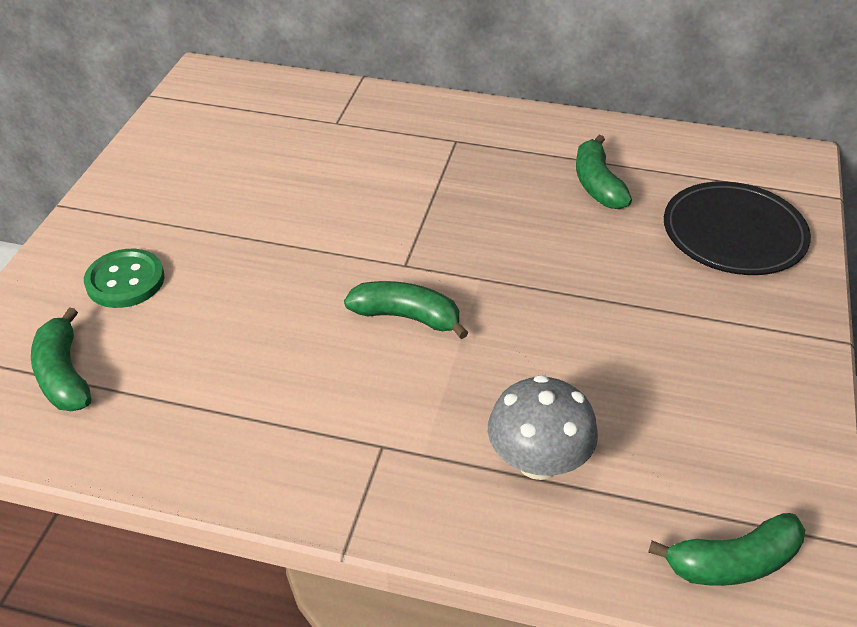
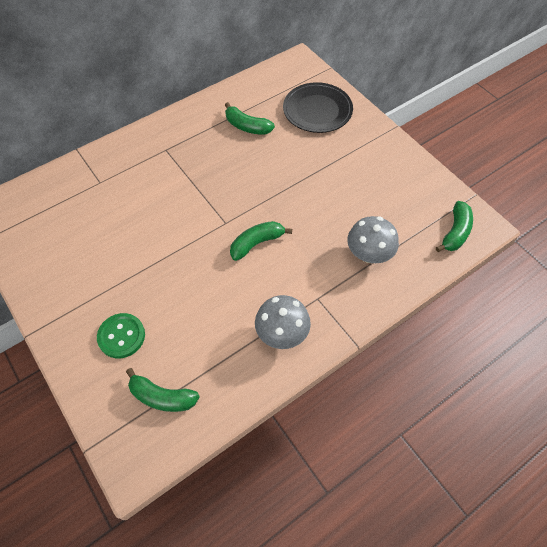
camera: 50 degrees left, 15 degrees up
(278, 441) = (282, 333): none -> grey mushroom

